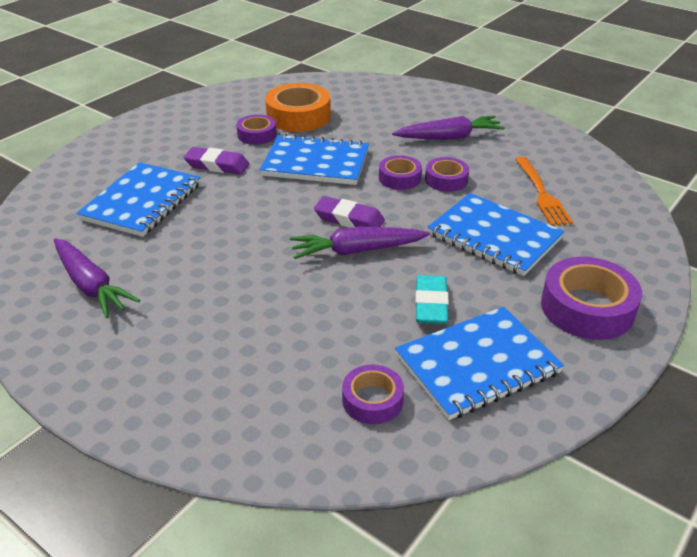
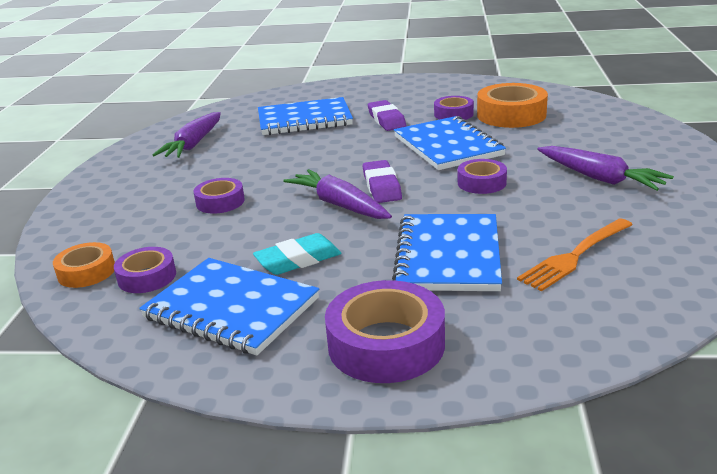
camera: 60 degrees right, 10 degrees down
(318, 441) = (86, 272): none -> orange tape
(446, 180) = (515, 202): purple tape -> purple tape (220, 202)

